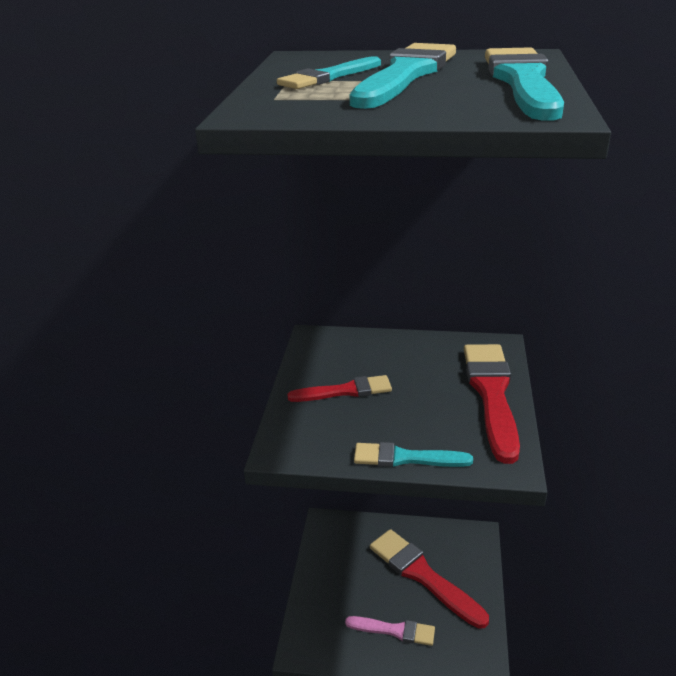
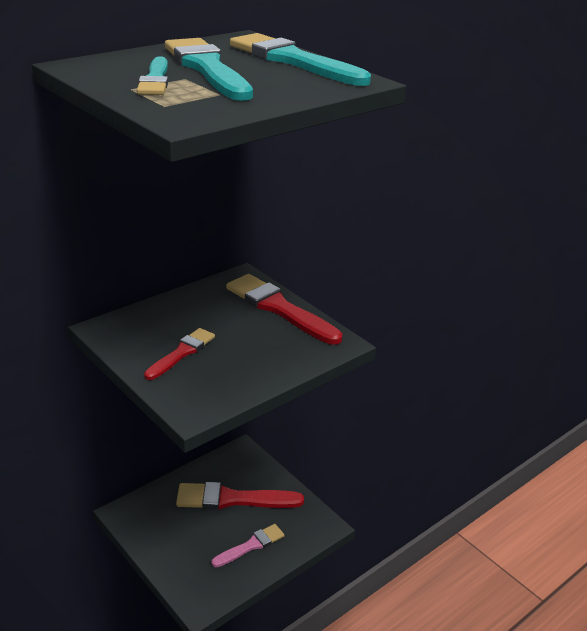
camera: 50 degrees left, 0 degrees up
(405, 458) = (280, 372): turquoise brush -> none

